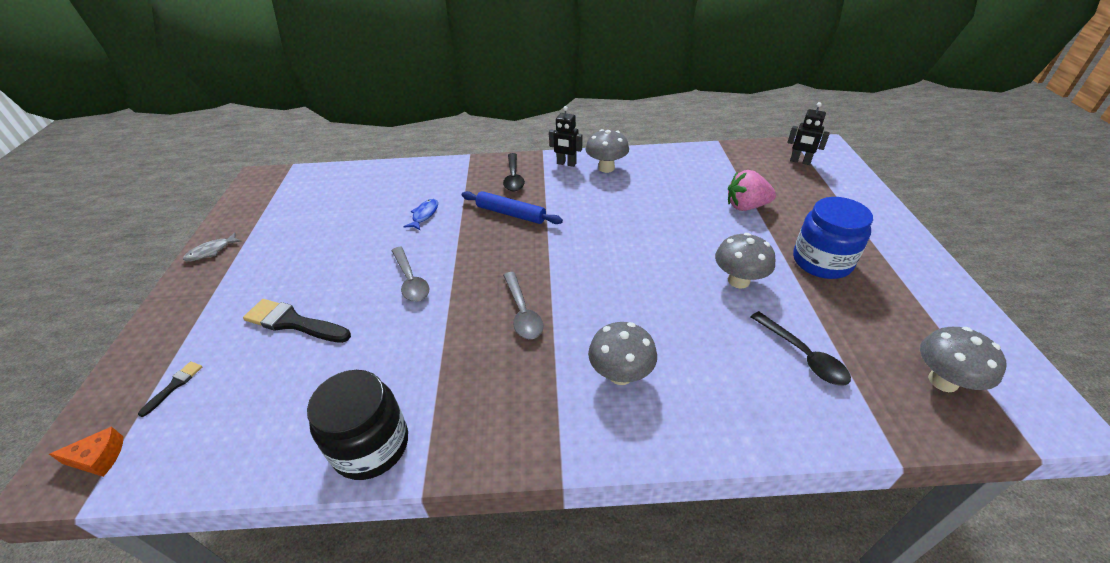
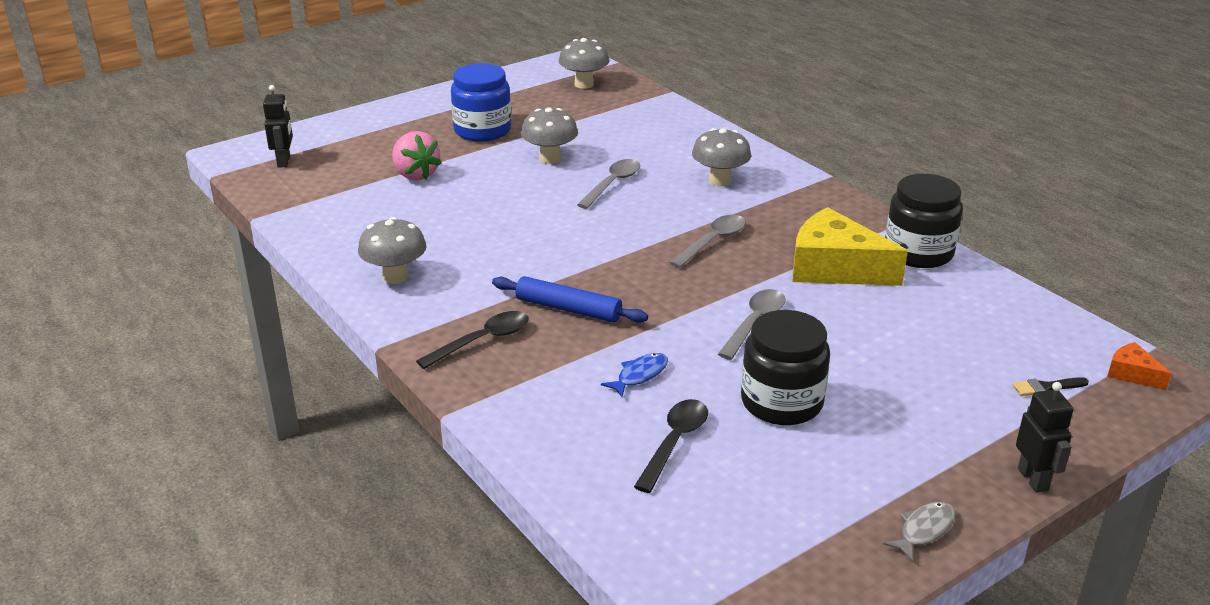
camera: 125 degrees left, 10 degrees down
(211, 251) = (924, 530): grey fish -> grey fish turned 60 degrees counterclockwise
(293, 322) = (899, 365): black brush -> none
(339, 253) = (781, 402): none -> black jar
(416, 364) = (835, 268): none -> yellow cheese
(424, 215) = (639, 375): blue fish -> blue fish turned 150 degrees clockwise
(511, 213) = (568, 309): blue rolling pin -> blue rolling pin turned 60 degrees counterclockwise
(566, 164) = (407, 311): black robot -> black robot (1033, 479)
(663, 298) = (612, 184): none -> grey spoon
(803, 355) = (613, 124): black spoon -> black spoon (674, 442)

